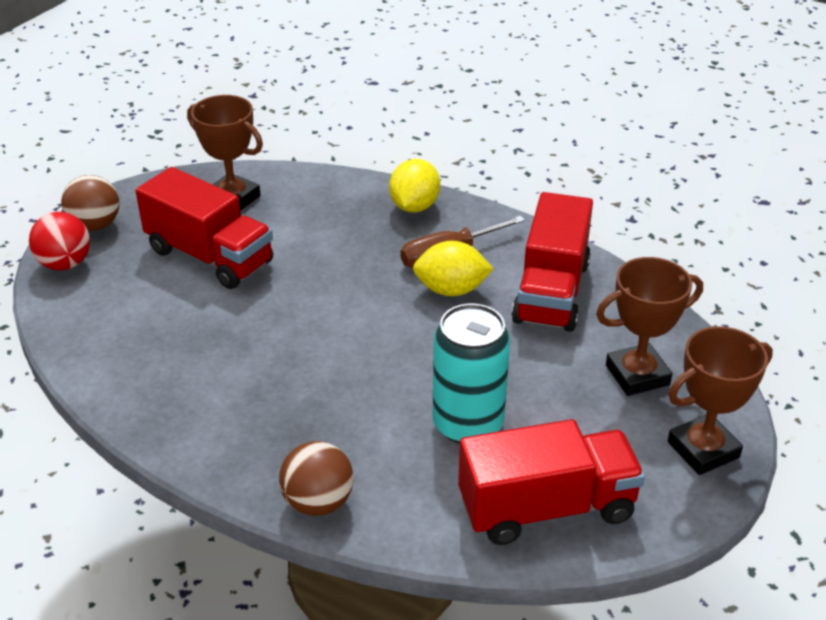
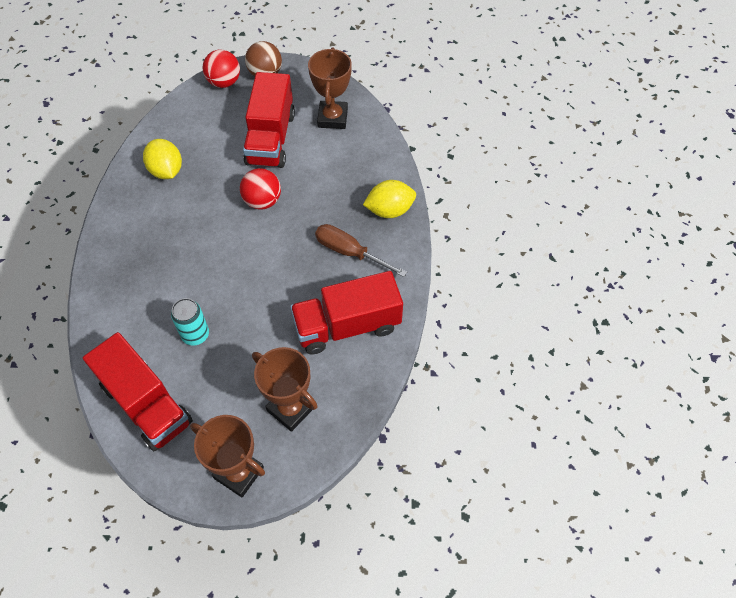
camera: 60 degrees right, 20 degrees up
(305, 296) = (262, 201): none -> red ball
(318, 502) = (100, 293): brown ball -> none
(451, 290) = (314, 270): yellow lemon -> yellow lemon (166, 171)
(468, 424) = (195, 334): turquoise can -> turquoise can, size x0.61

